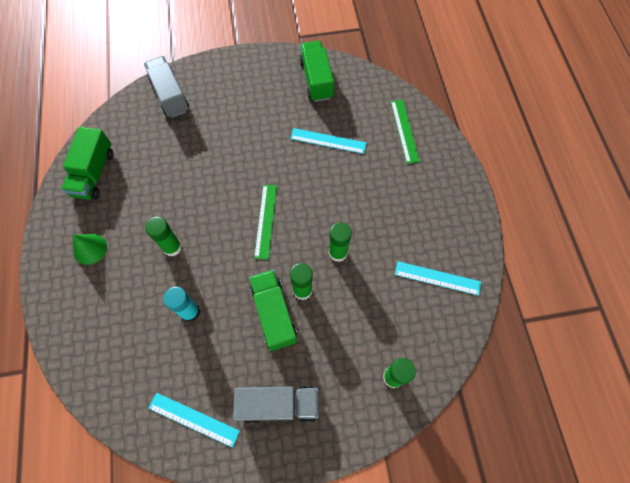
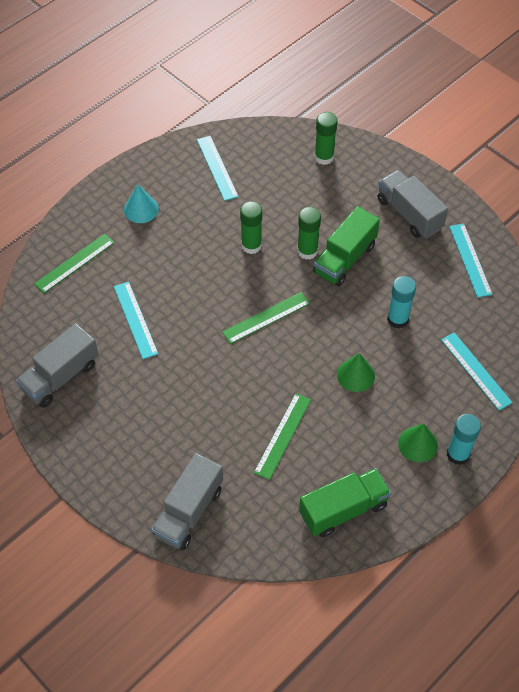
camera: 125 degrees left, 10 degrees down
(59, 269) = (458, 454): none -> turquoise glue stick
(102, 335) = (475, 371): none -> turquoise ruler
(171, 172) = (282, 435): none -> green ruler
(172, 247) = (356, 375): green glue stick -> green cone
(316, 80) = (60, 376): green truck -> grey truck
(428, 197) = (141, 209): none -> turquoise cone

